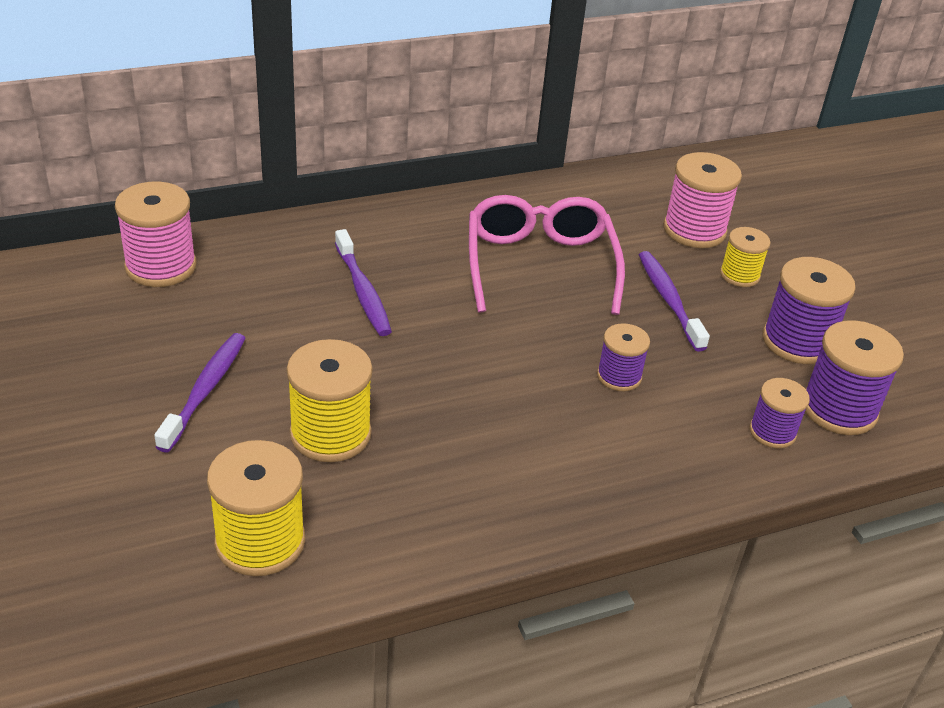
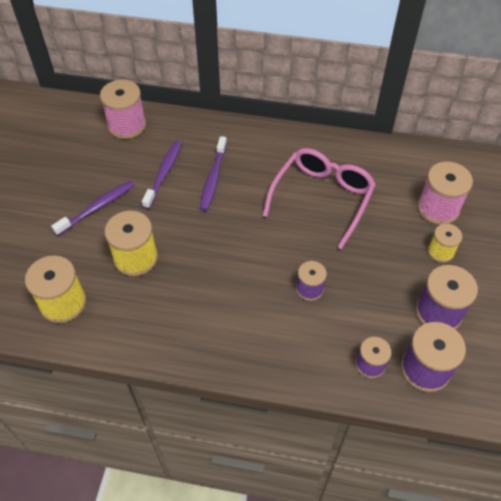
camera: 35 degrees right, 15 degrees up
(669, 300) = (380, 251): purple toothbrush -> purple toothbrush (164, 173)

